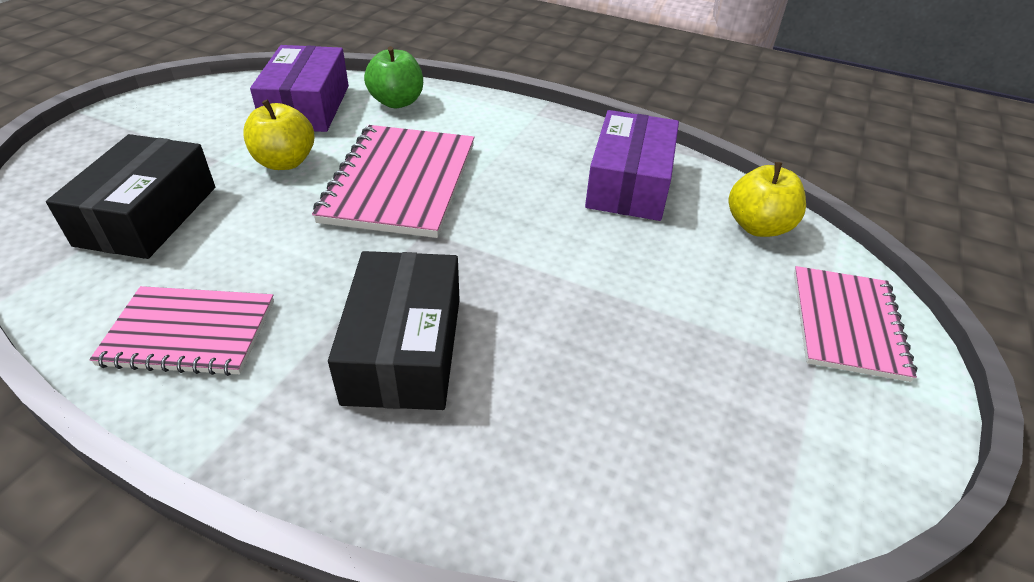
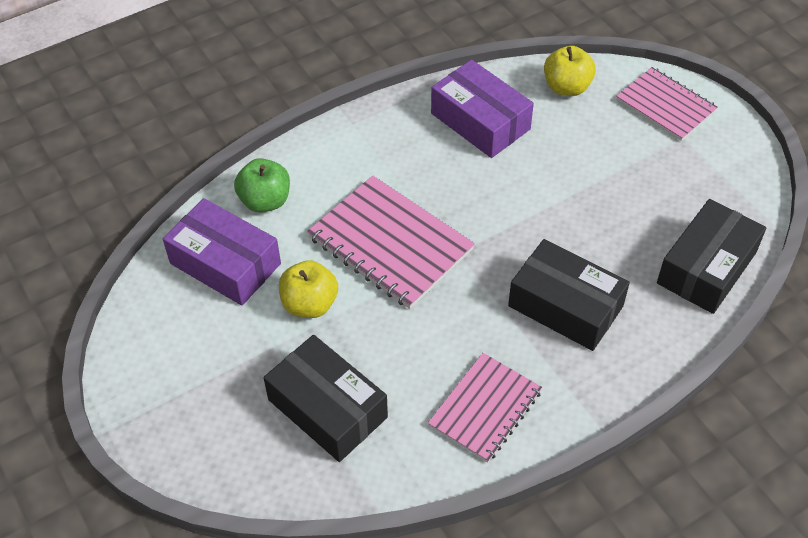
camera: 55 degrees left, 10 degrees up
(597, 490) = (706, 267): none -> black box

